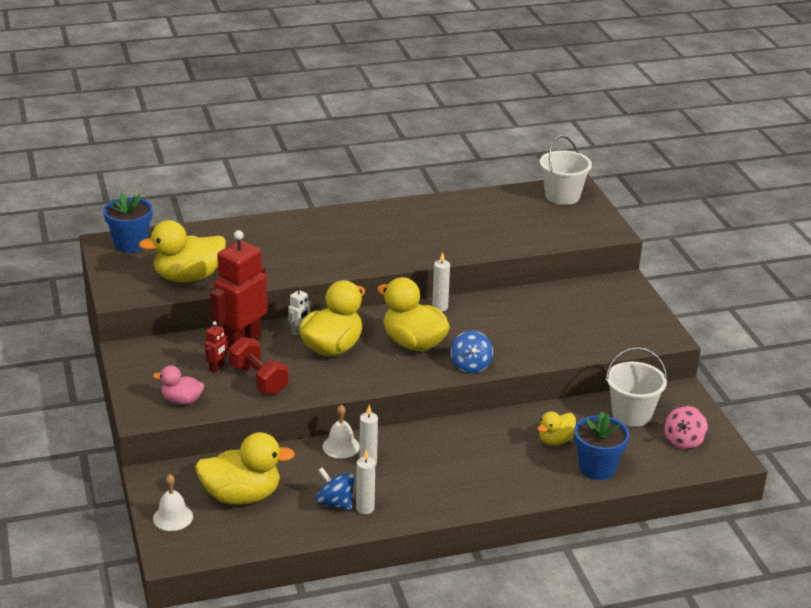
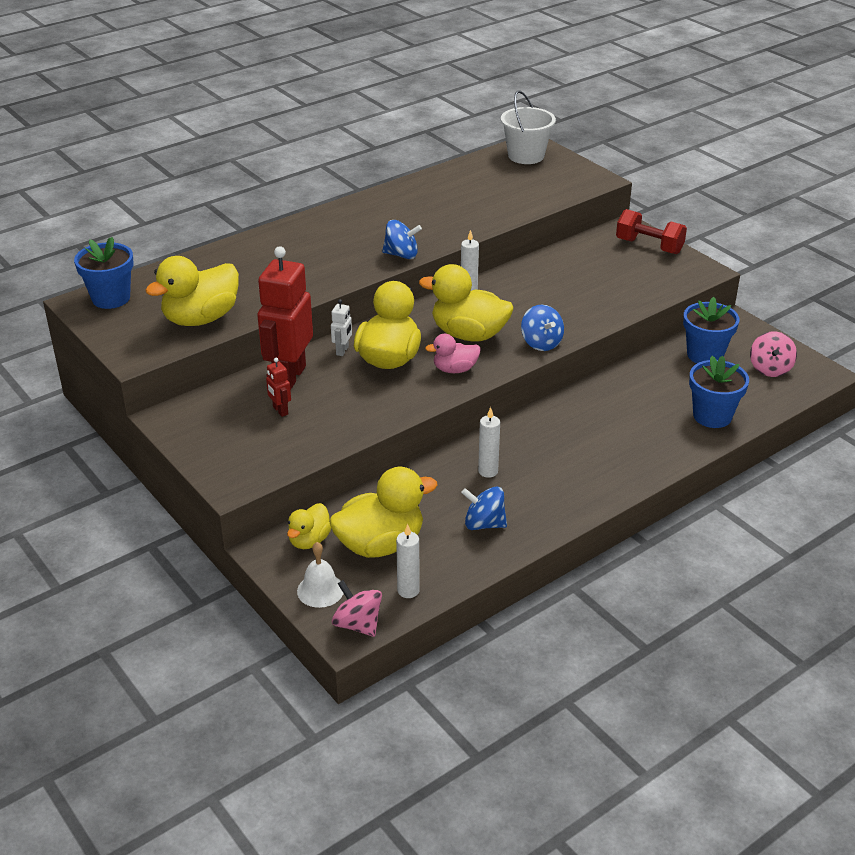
camera: 20 degrees left, 5 degrees up
(182, 401) = (265, 456): pink duck -> pink duck (455, 369)
(184, 550) = (357, 624): none -> pink spinning top
(217, 368) = (280, 411): red robot -> red robot turned 135 degrees clockwise
(258, 380) = (334, 412): red dumbbell -> red dumbbell (649, 246)
(341, 446) = (448, 462): white bell -> none
(365, 508) = (518, 521): white candle -> white candle (408, 590)
(387, 261) = (401, 255): none -> blue spinning top
(555, 440) = (654, 399): yellow duck -> yellow duck (309, 540)
(631, 414) = (705, 355): white bucket -> blue flower pot

